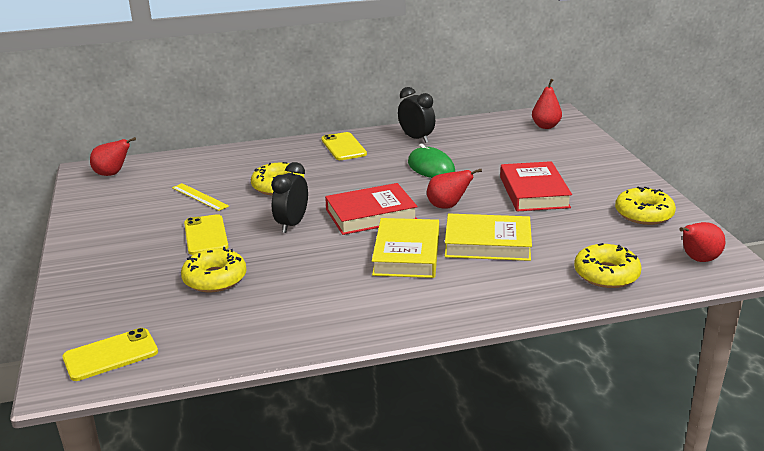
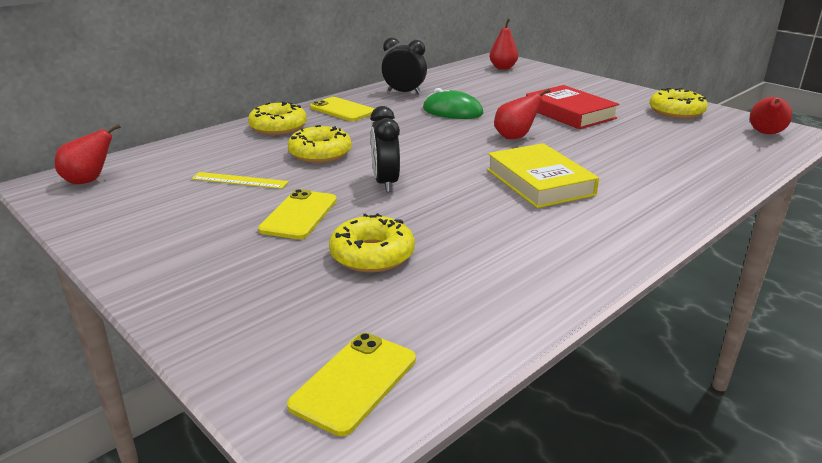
camera: 30 degrees left, 0 degrees up
(206, 235) = (299, 215): yellow phone -> yellow phone turned 60 degrees clockwise
(371, 214) = (454, 158): red book -> none
(487, 243) = (595, 157): yellow book -> none
(606, 274) = (724, 158): yellow donut -> yellow donut (278, 127)

